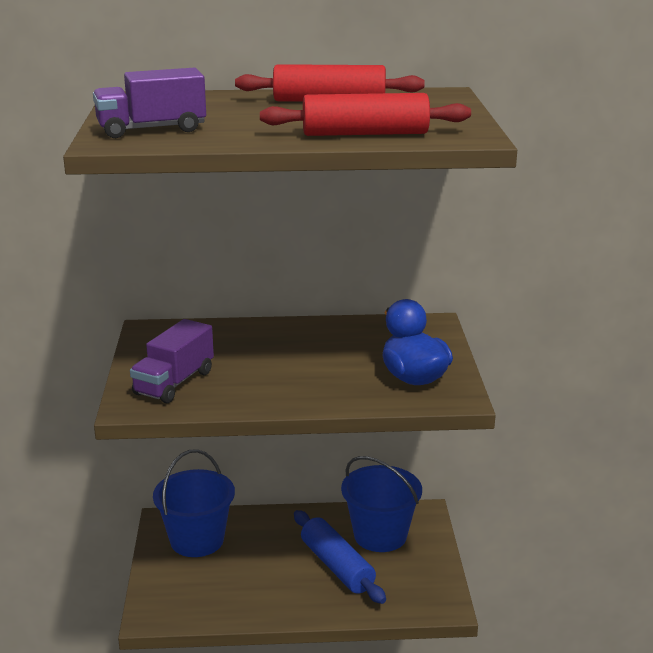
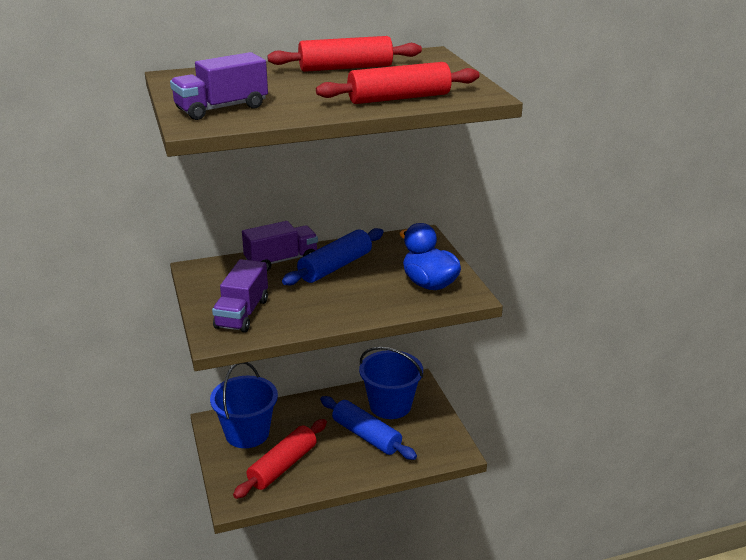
camera: 15 degrees left, 5 degrees up
(223, 584) = (283, 466): none -> red rolling pin
(249, 331) = (281, 260): none -> purple truck
(309, 345) = (335, 267): none -> blue rolling pin

